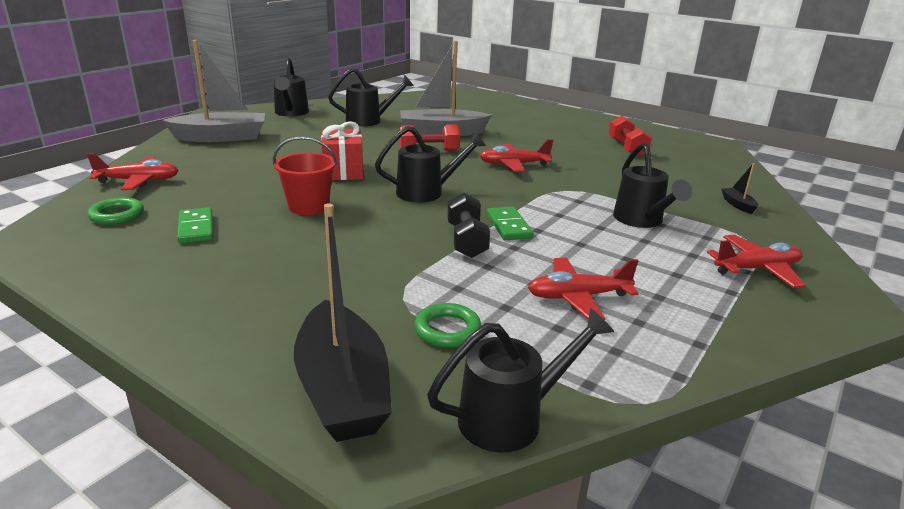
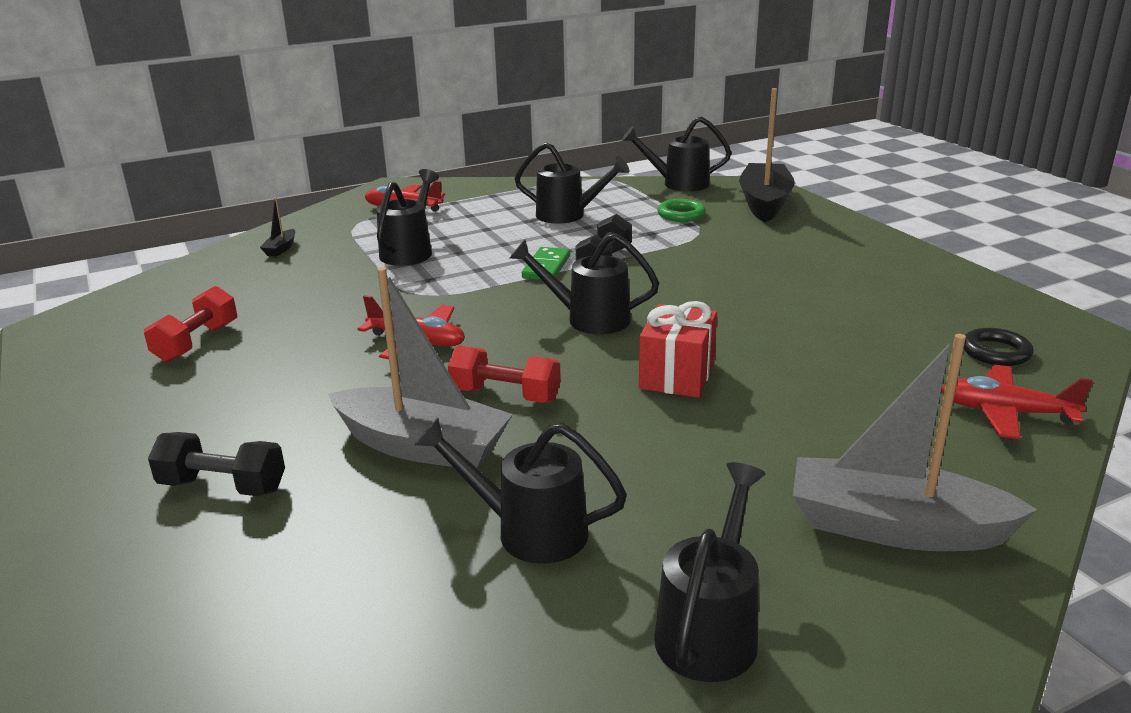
camera: 150 degrees left, 0 degrees up
(117, 215) = (996, 352): green ring -> black ring
(196, 228) = (886, 318): green domino -> none
(308, 206) = (749, 324): red bucket -> none
(498, 116) = (223, 486): none -> black dumbbell
(578, 297) = (567, 215): red plane -> black watering can

